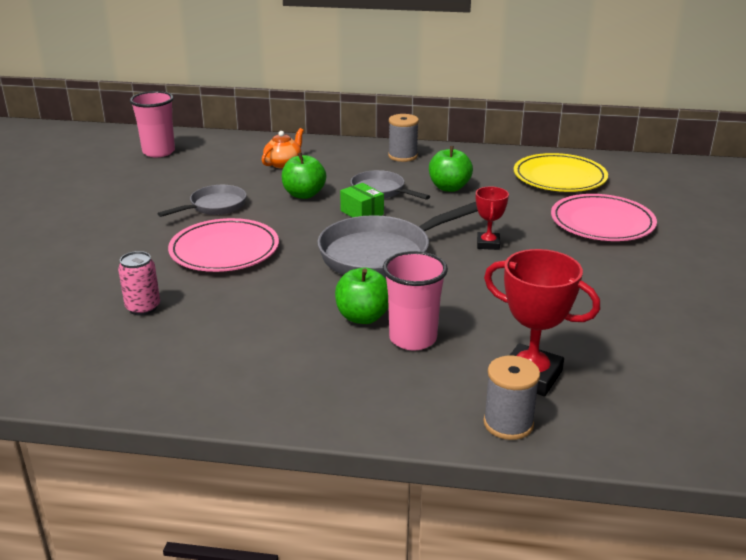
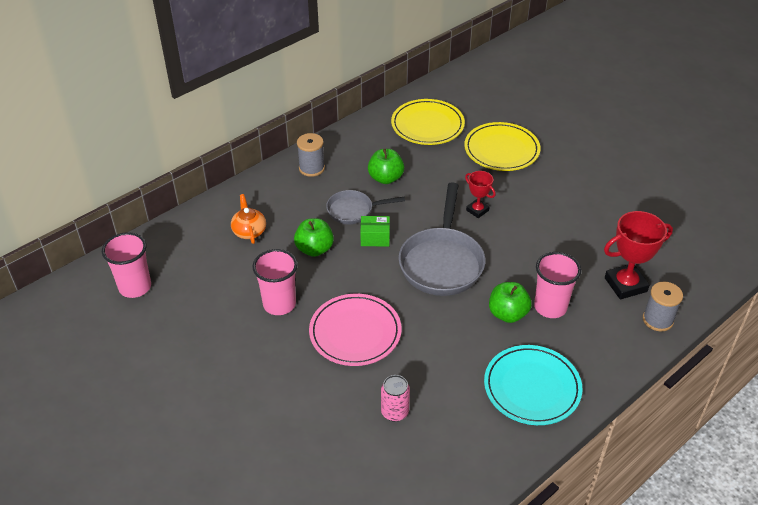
camera: 50 degrees left, 15 degrees up
(214, 206) = (279, 304): grey pan -> pink cup
(271, 374) = (532, 387): none -> turquoise plate
(602, 222) = (501, 150): pink plate -> yellow plate

